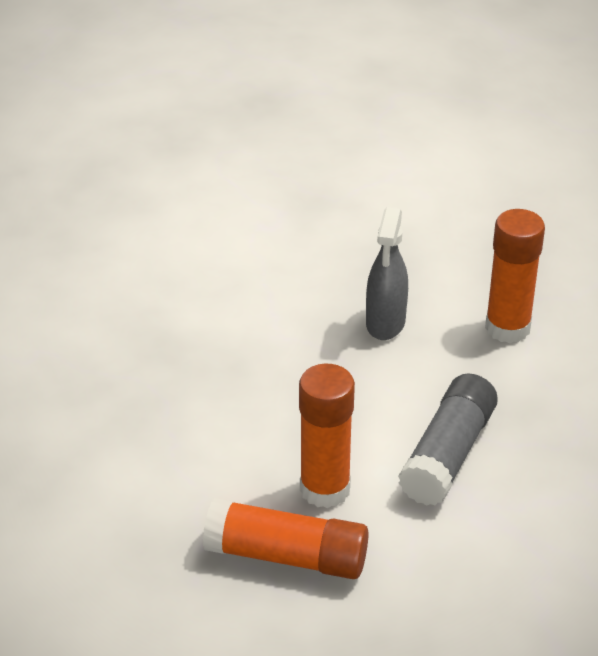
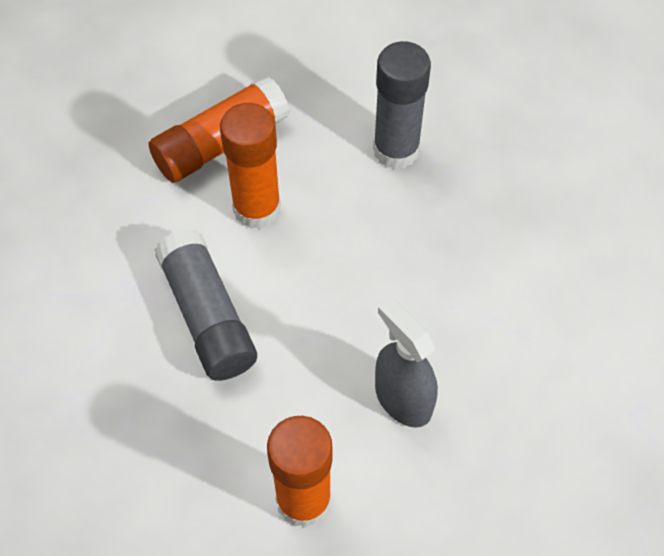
camera: 130 degrees right, 20 degrees up
(175, 442) = (396, 150): none -> grey glue stick

